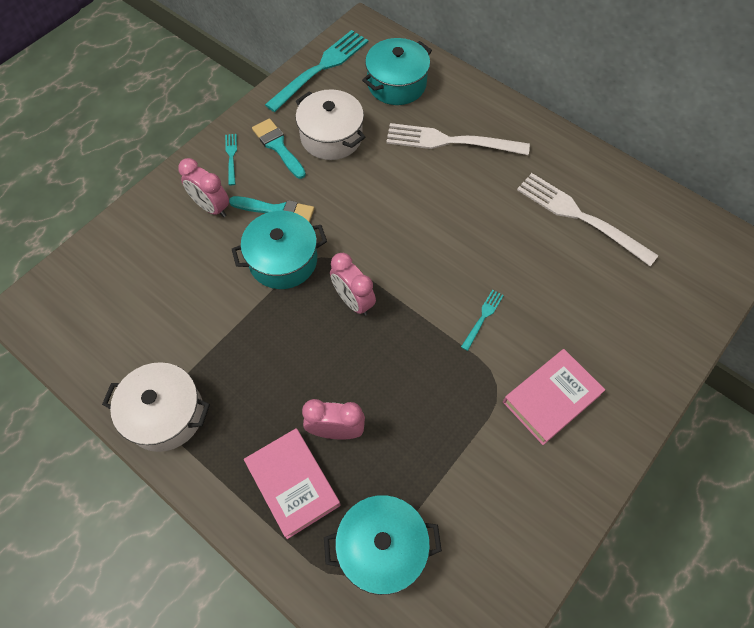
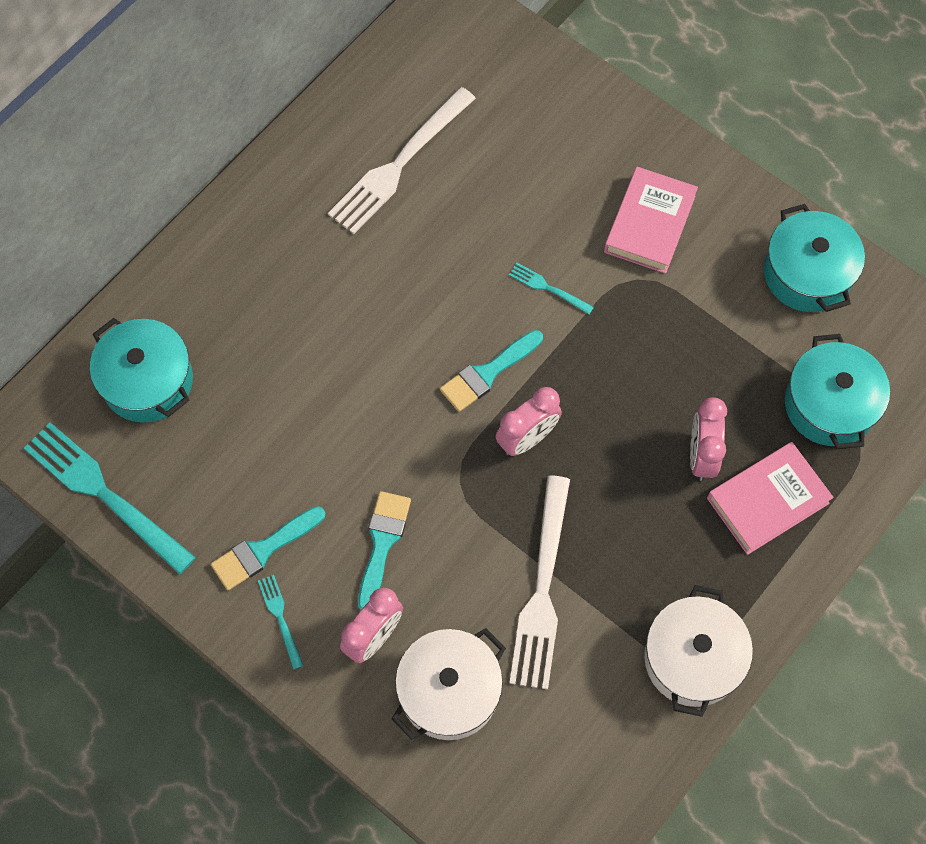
camera: 90 degrees left, 5 degrees up
(231, 157) = (280, 617): turquoise fork -> turquoise fork turned 75 degrees clockwise
(283, 260) = (465, 530): turquoise pot -> turquoise pot (807, 273)
(331, 137) = (248, 473): white pot -> white pot (449, 691)
(407, 275) = (487, 373): none -> turquoise brush
(450, 141) = (265, 311): white fork -> white fork (542, 590)
(551, 398) = (649, 224): pink book -> pink book turned 60 degrees clockwise

